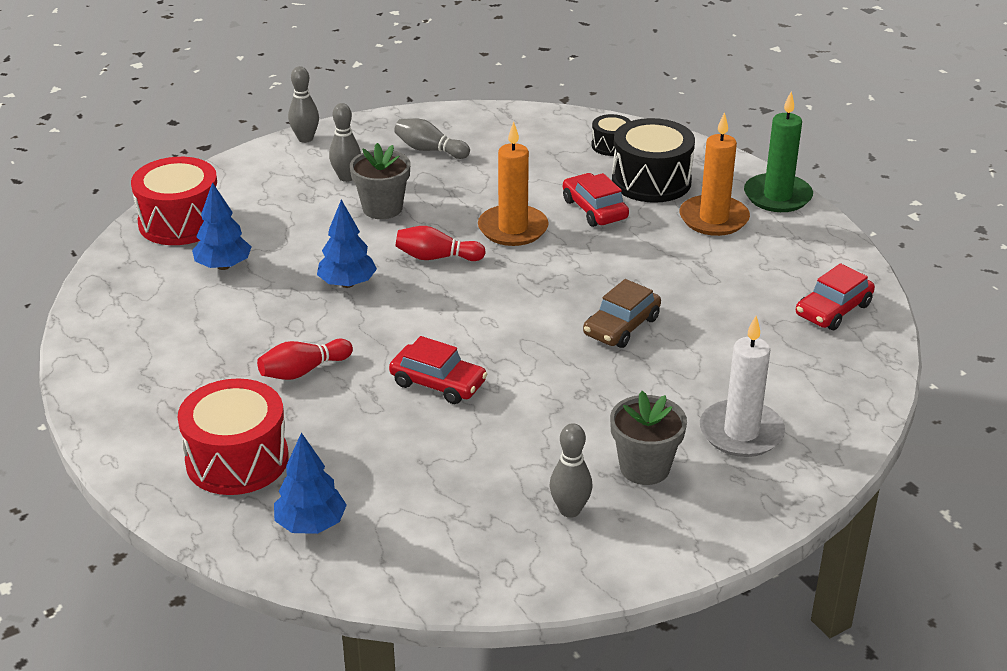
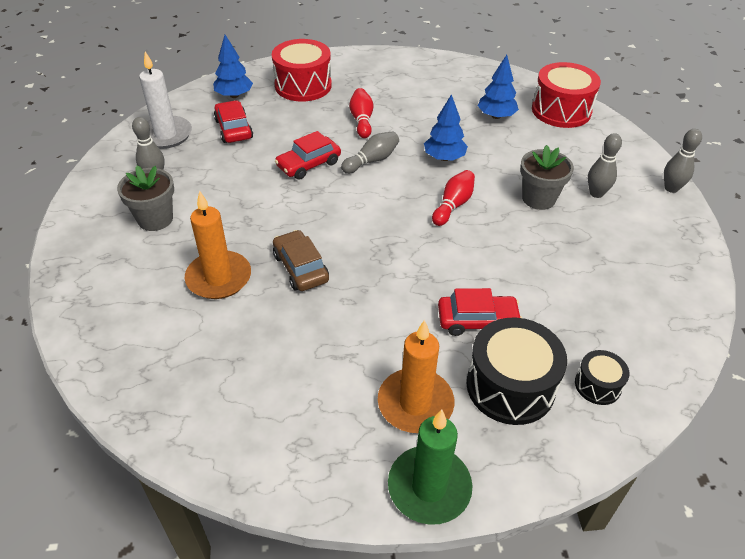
camera: 115 degrees right, 10 degrees up
(429, 150) = (629, 251): grey bowling pin -> grey bowling pin (372, 160)
(513, 229) = (472, 258): orange candle -> orange candle (219, 278)
(741, 432) = (139, 278): white candle -> white candle (166, 135)
(833, 310) = (216, 417): red car -> red car (234, 129)

